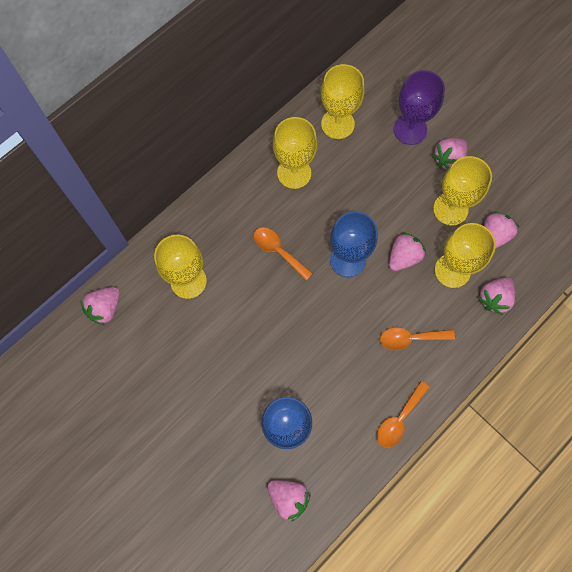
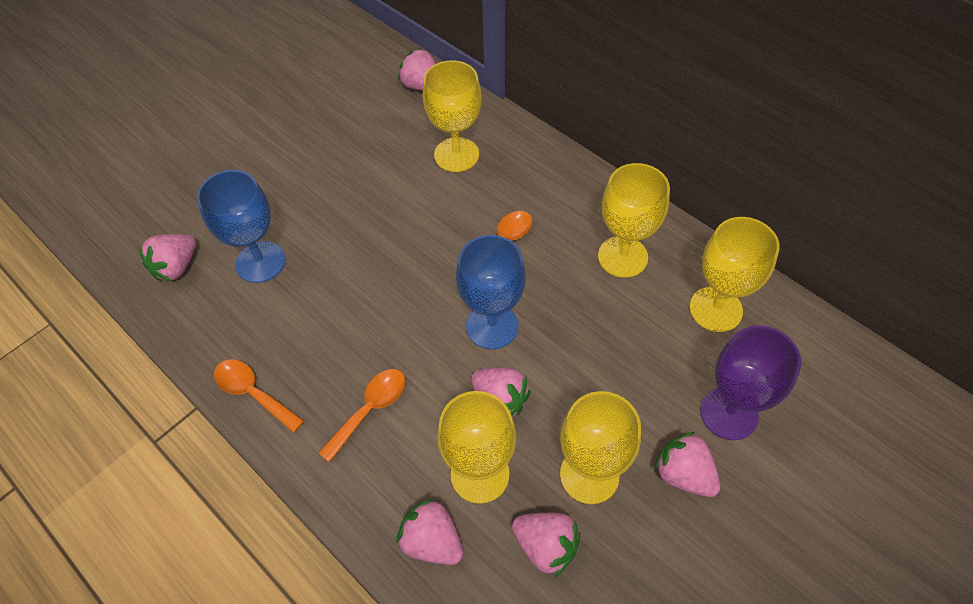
camera: 90 degrees right, 15 degrees down
(410, 338) = (370, 409): orange spoon -> orange spoon turned 45 degrees clockwise

